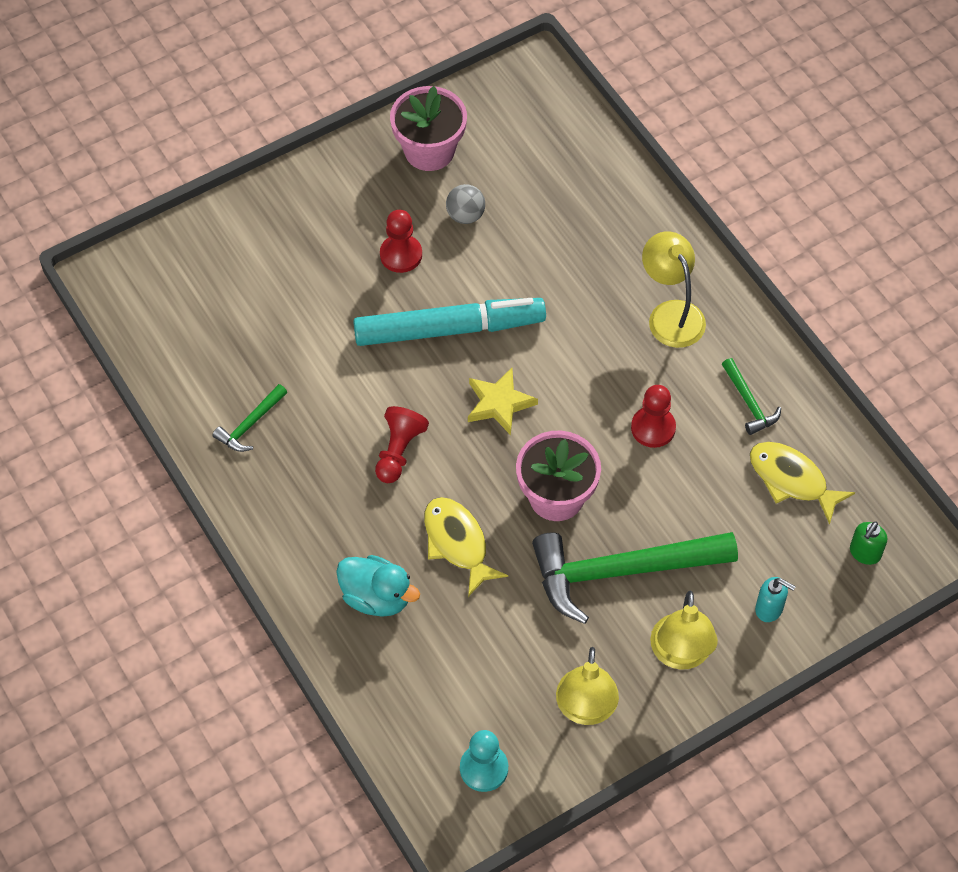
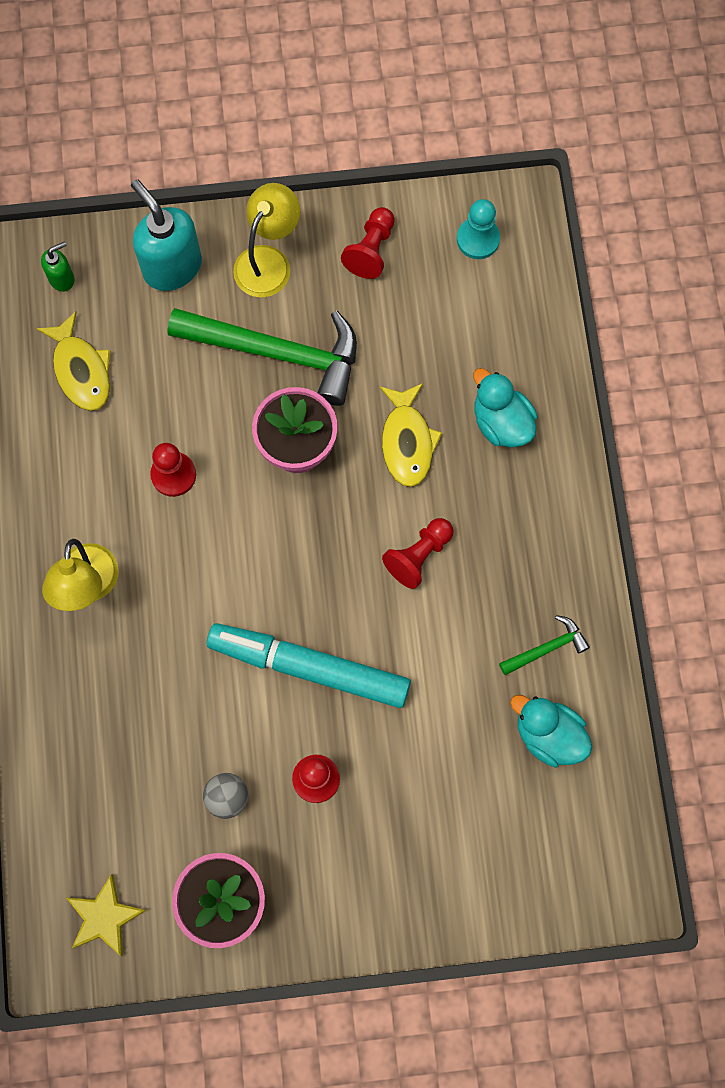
camera: 155 degrees left, 15 degrees up
(220, 360) = (548, 735): none -> turquoise duck
(499, 403) = (301, 564): yellow star -> yellow star (104, 917)
(586, 710) = (371, 250): yellow lamp -> red pawn
(749, 403) = (72, 461): green hammer -> none
(769, 609) = (172, 267): turquoise soap dispenser -> turquoise soap dispenser, size x2.01

